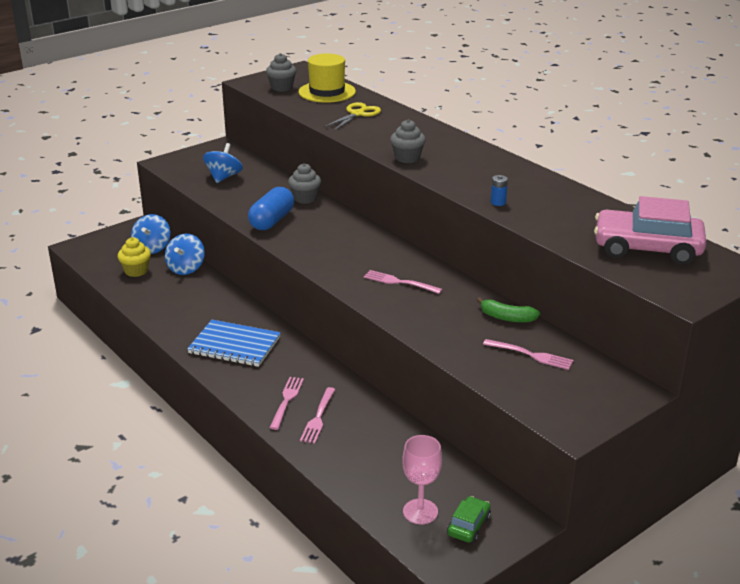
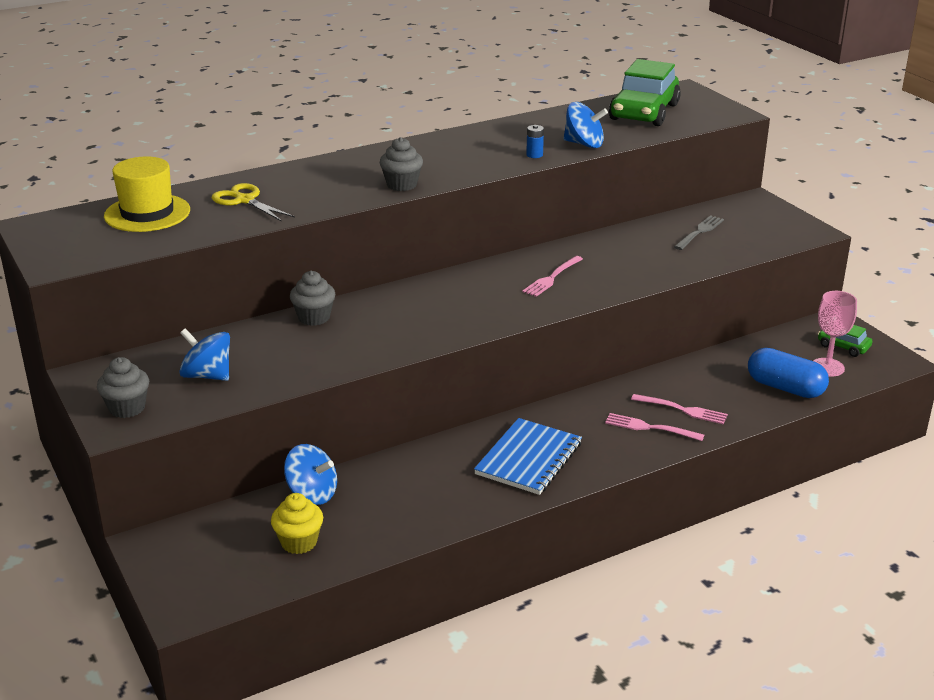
camera: 80 degrees left, 0 degrees up
(152, 248) = (231, 526): blue spinning top -> blue spinning top (584, 144)
(272, 221) = (369, 344): blue capsule -> blue capsule (785, 388)
(282, 87) = (102, 242): grey cupcake -> grey cupcake (127, 408)
(507, 318) = (633, 234): green banana -> none
(531, 355) = (699, 232): pink fork -> grey fork
(647, 248) = (644, 112): pink car -> green car

